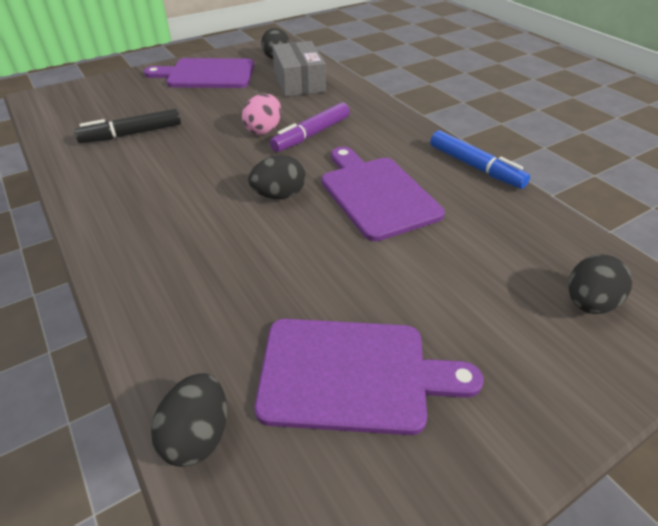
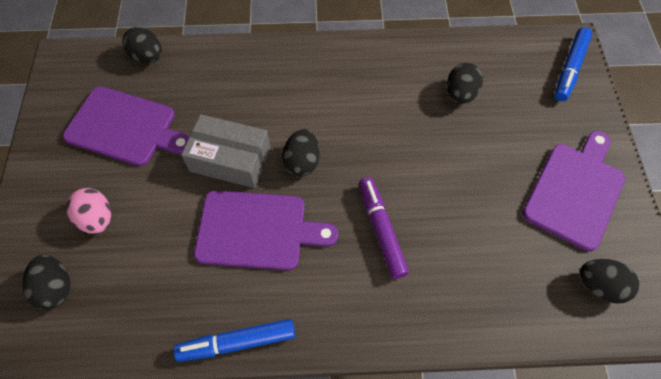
camera: 120 degrees right, 20 degrees up
(74, 94) = (569, 69): none -> blue marker
(132, 134) = (460, 94): black marker -> black egg
(264, 130) = (413, 194): pink egg -> pink egg (97, 218)
(299, 82) = (513, 278): grey box -> grey box (230, 159)
(352, 374) = (125, 127): purple cutting board -> purple cutting board turned 105 degrees counterclockwise

